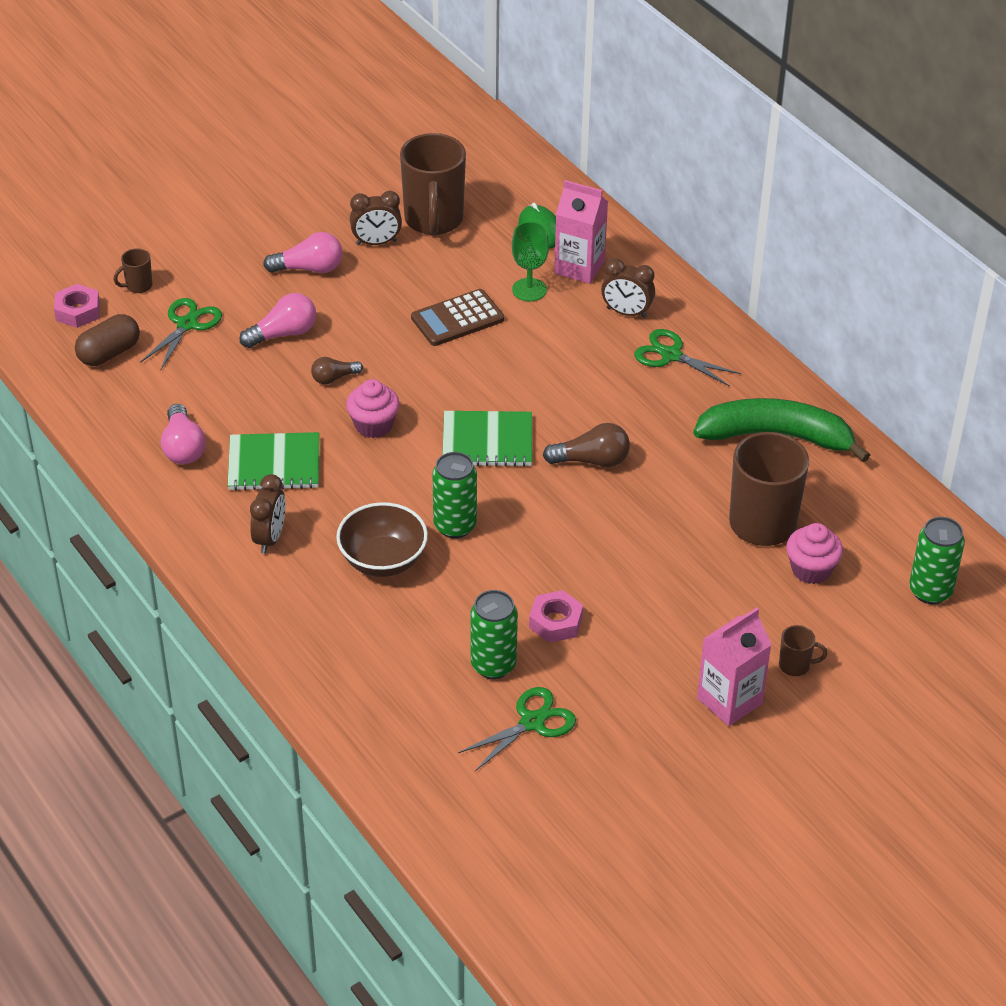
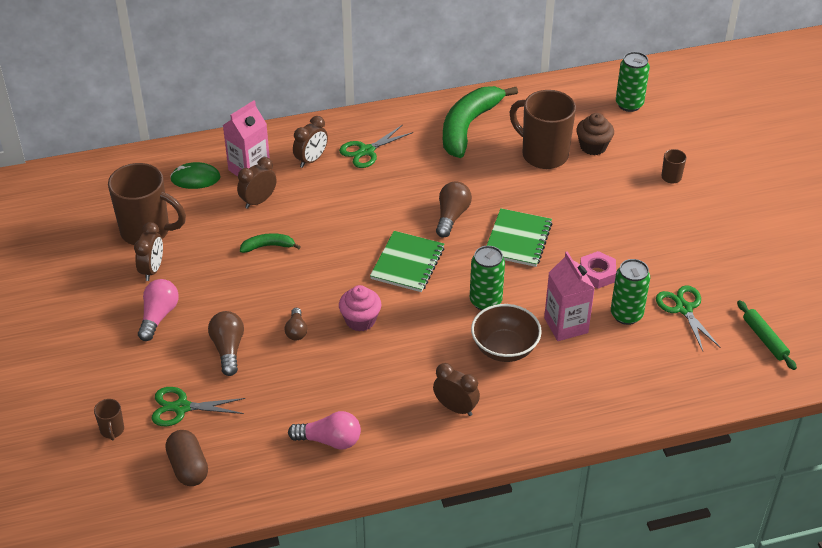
camera: 70 degrees left, 0 degrees up
(78, 311) = (120, 479): pink nut -> none
(187, 324) = (181, 407): green scissors -> green scissors turned 45 degrees counterclockwise
(274, 464) = (375, 388): green notebook -> green notebook (518, 239)
(283, 334) = (228, 349): pink light bulb -> brown light bulb
(457, 319) = (268, 246): brown calculator -> green banana
(513, 818) = (764, 339): none -> green rolling pin
(529, 290) = (258, 201): green goblet -> brown clock
(729, 701) = (692, 213): pink carton -> pink carton (566, 325)
(811, 569) = (593, 146): pink cupcake -> brown cupcake

